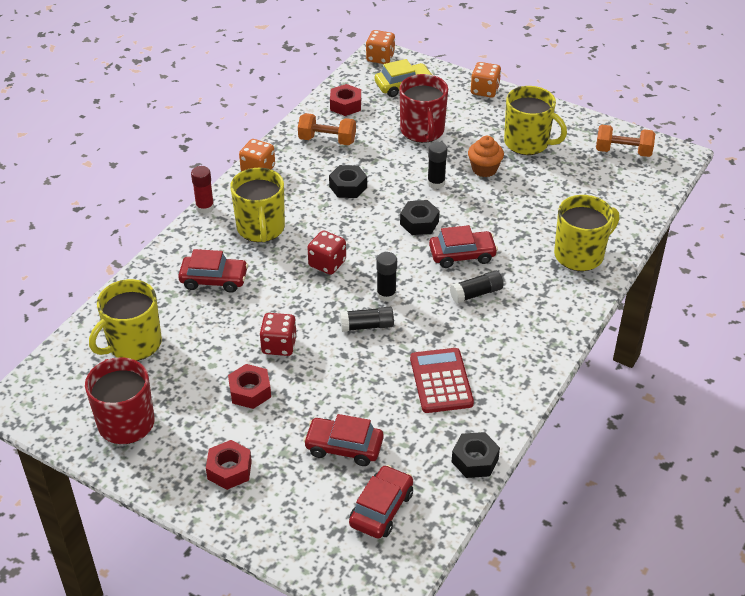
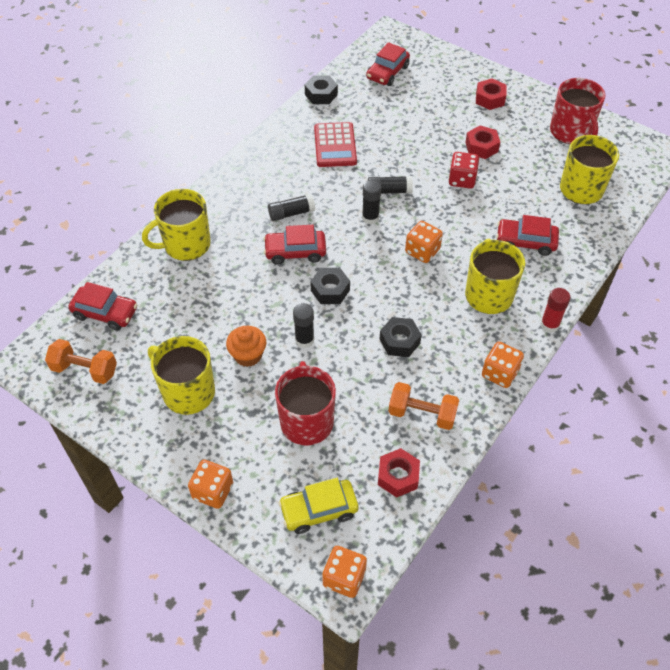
camera: 175 degrees left, 10 degrees up
(327, 263) = (422, 251): red dice -> orange dice
(344, 447) = (411, 107): red car -> red car (105, 313)

